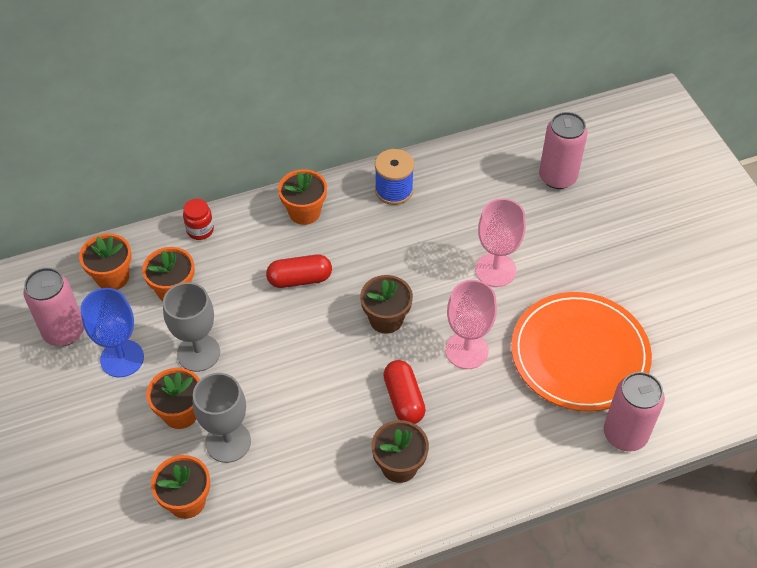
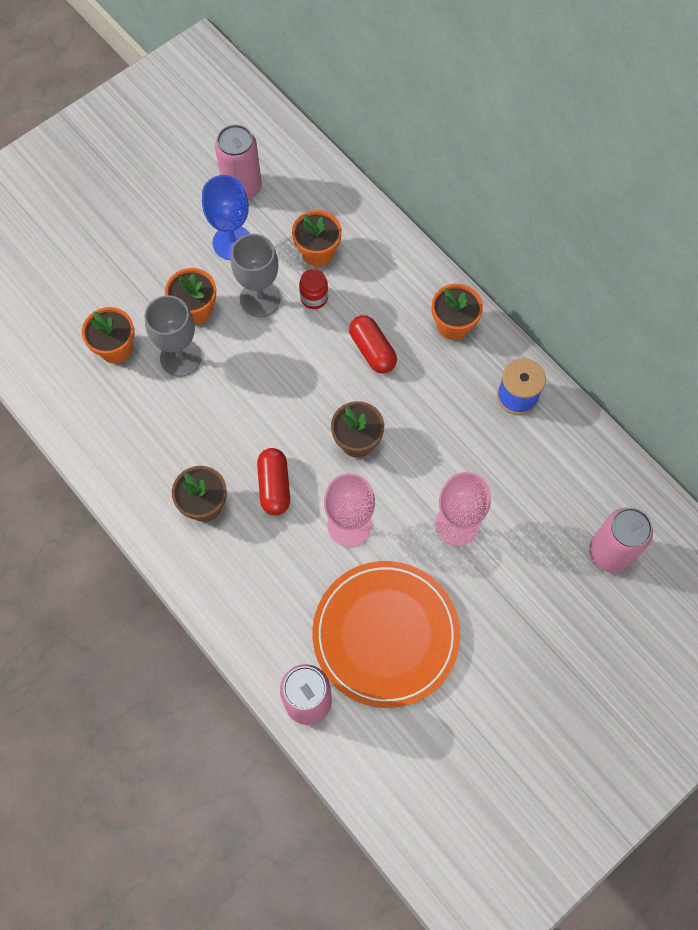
camera: 70 degrees right, 15 degrees up
(112, 277) = (312, 198): orange flower pot -> none
(200, 230) = (393, 245): red jar -> red jar (314, 298)
(403, 399) = (274, 486): red capsule -> red capsule turned 60 degrees counterclockwise

